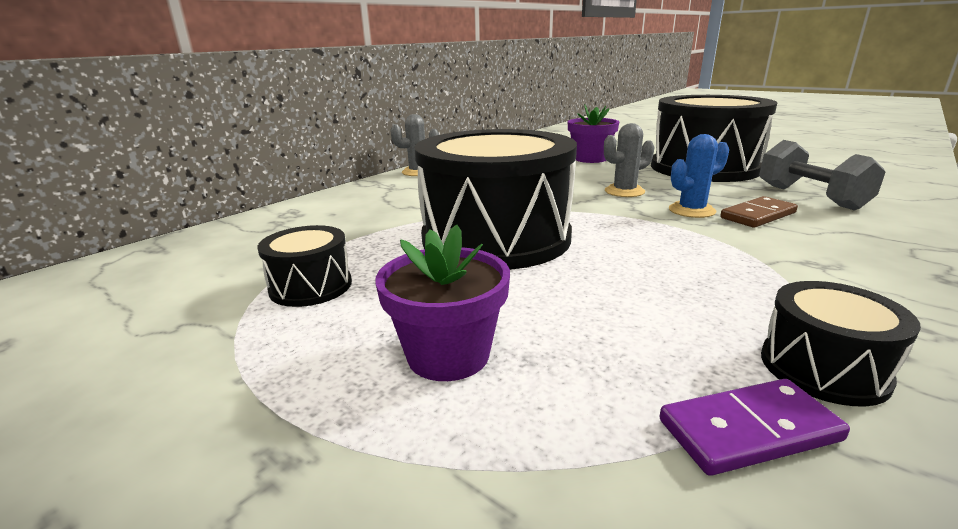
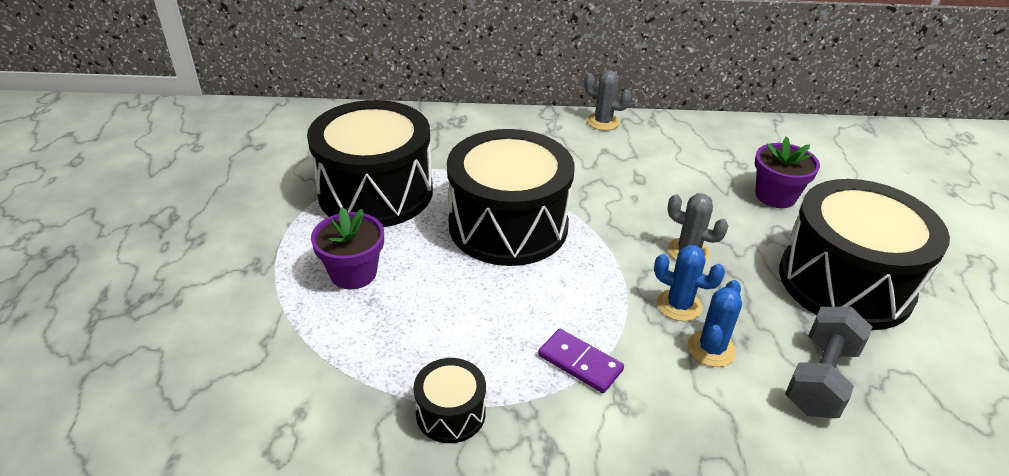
camera: 50 degrees right, 15 degrees up
(311, 286) = (376, 192): black drum -> black drum, size x2.26
(749, 430) = (369, 391): purple domino -> purple domino (580, 363)
(758, 215) = (711, 349): brown domino -> blue cactus

